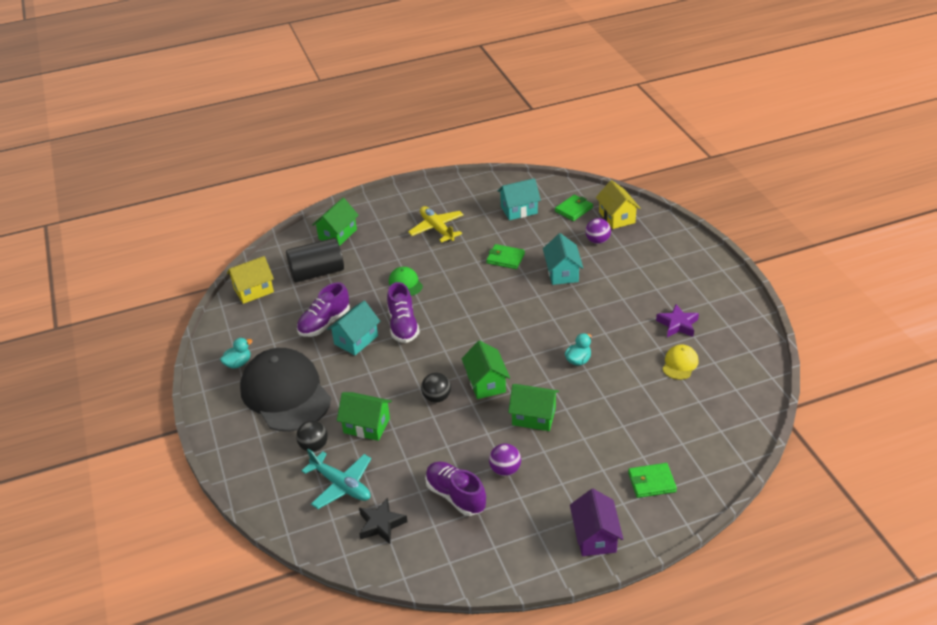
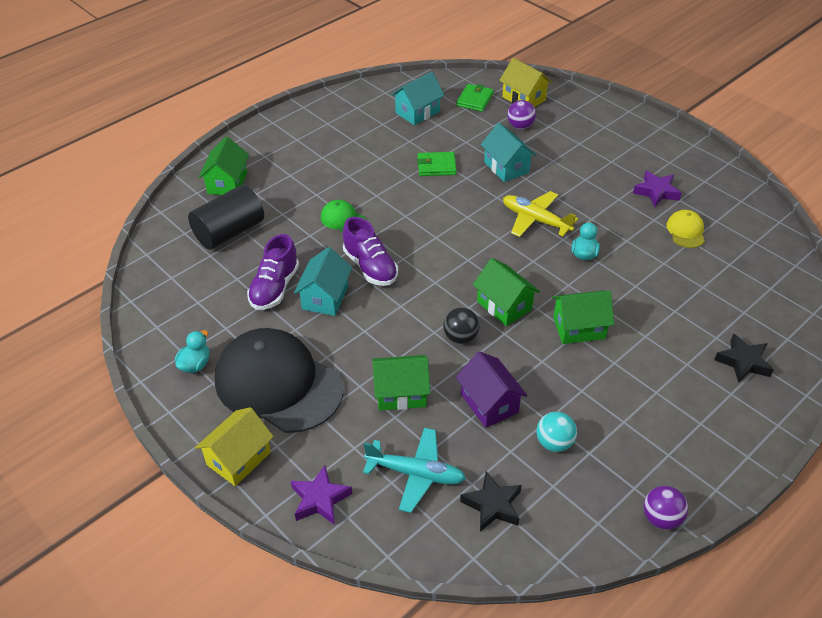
camera: 25 degrees left, 5 degrees up
(253, 290) = (162, 272): yellow house -> yellow house (238, 458)
(266, 481) = (320, 499): none -> purple star
(314, 446) = (353, 437): black ball -> none
(437, 228) = (340, 151): yellow plane -> yellow plane (535, 220)
(455, 496) = (554, 443): purple shoe -> turquoise ball
(505, 470) = (588, 396): purple ball -> purple ball (661, 518)
(595, 536) = (729, 439): purple house -> purple house (489, 403)
(651, 482) = (743, 362): green wallet -> black star

